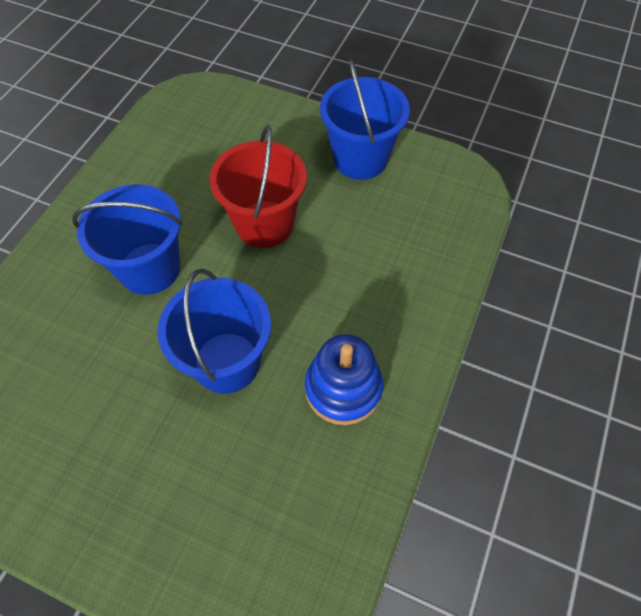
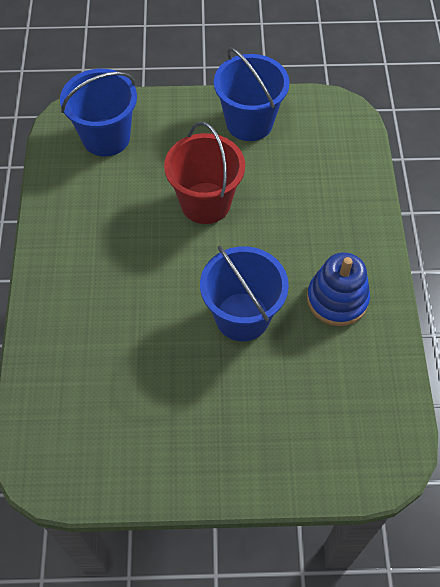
camera: 25 degrees left, 0 degrees up
(149, 268) = (136, 273): blue bucket -> blue bucket (106, 137)

